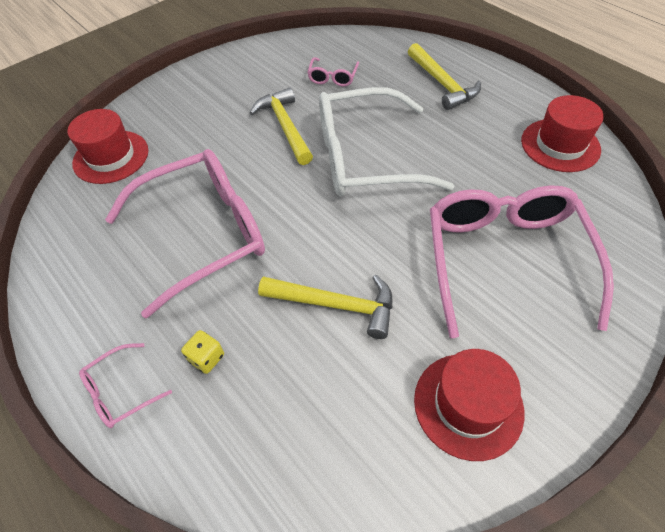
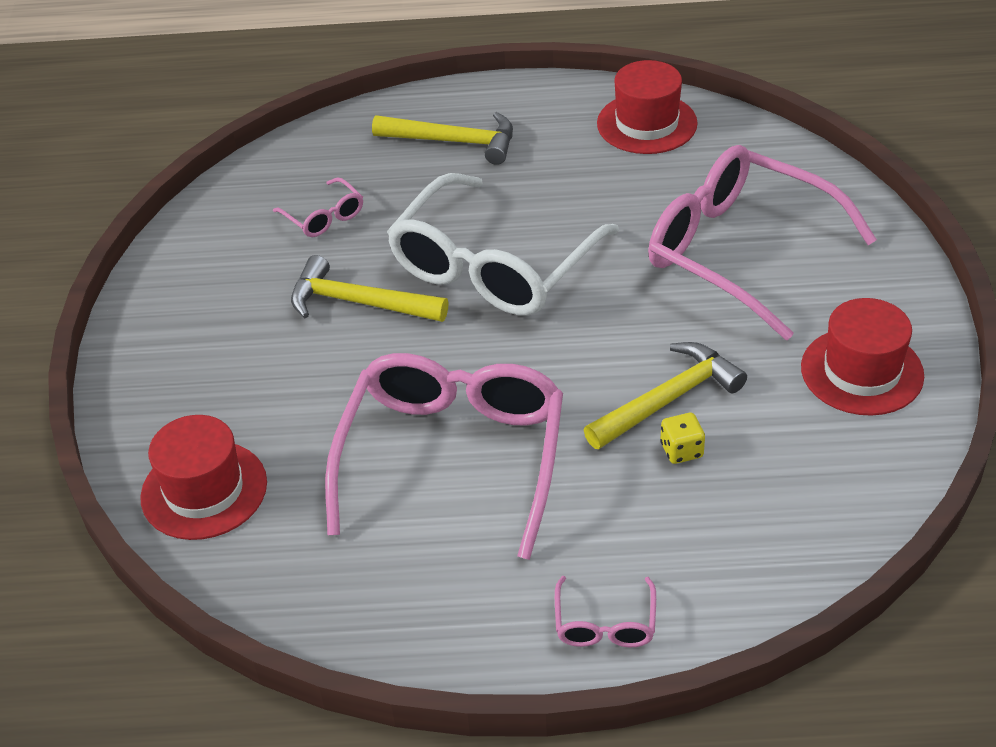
camera: 50 degrees left, 10 degrees down
(207, 358) = (632, 532): yellow dice -> yellow dice (681, 450)

